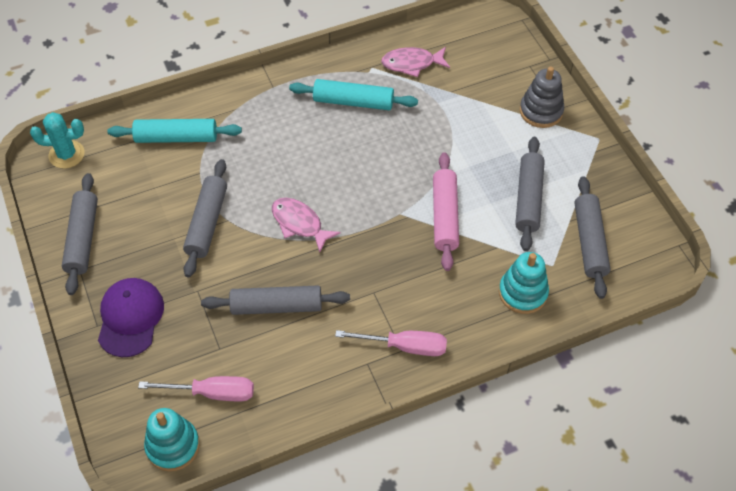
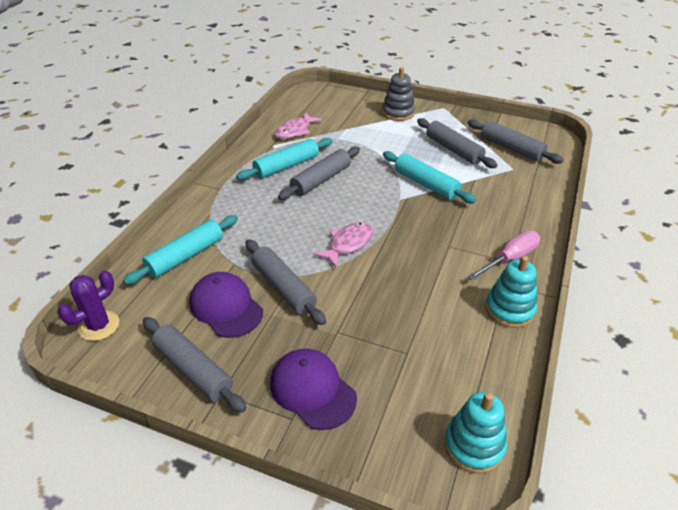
camera: 45 degrees left, 15 degrees down
(66, 154) = (99, 326): turquoise cactus -> purple cactus
(153, 206) = (226, 307): none -> purple cap
(212, 392) = (445, 384): pink screwdriver -> none
(276, 306) = (405, 298): grey rolling pin -> grey rolling pin (321, 180)
(299, 223) = (348, 244): pink fish -> pink fish turned 135 degrees clockwise
(445, 216) = (426, 184): pink rolling pin -> turquoise rolling pin
(522, 293) = (521, 189): turquoise stacking toy -> turquoise stacking toy (509, 309)

